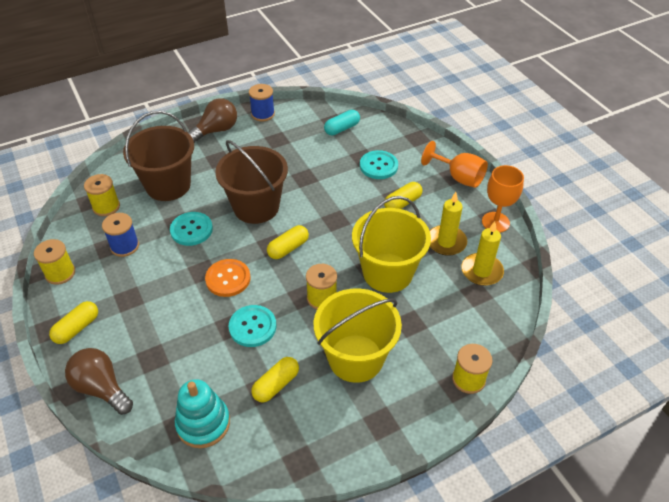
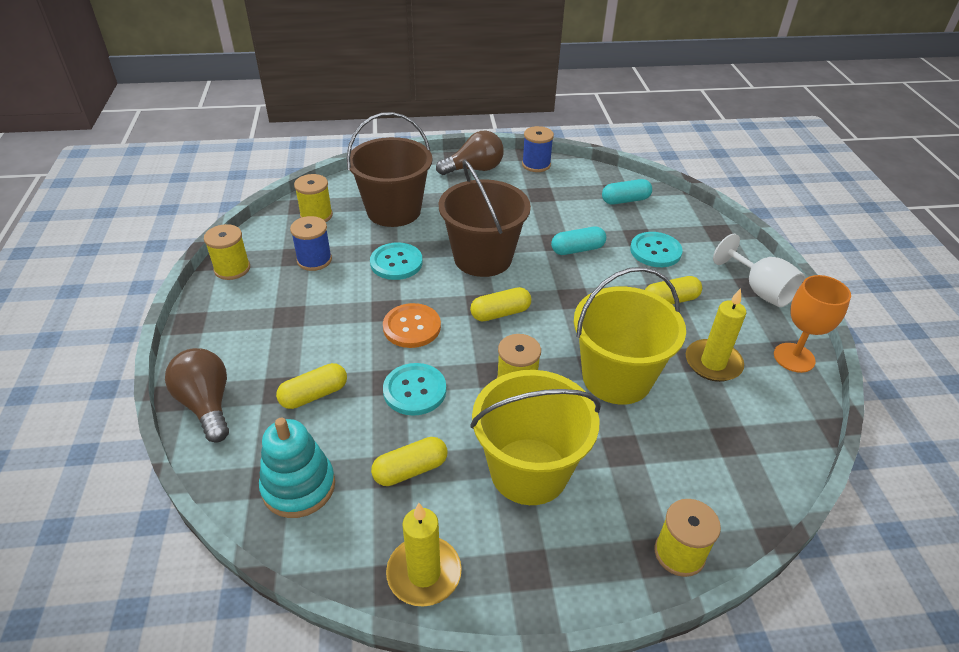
camera: 20 degrees right, 5 degrees down
(77, 328) = (217, 331): yellow capsule -> yellow capsule (314, 395)
(323, 180) = (577, 249): none -> turquoise capsule
(459, 177) = (760, 290): orange goblet -> white goblet
(481, 271) = (751, 414): yellow candle -> yellow candle (424, 573)

